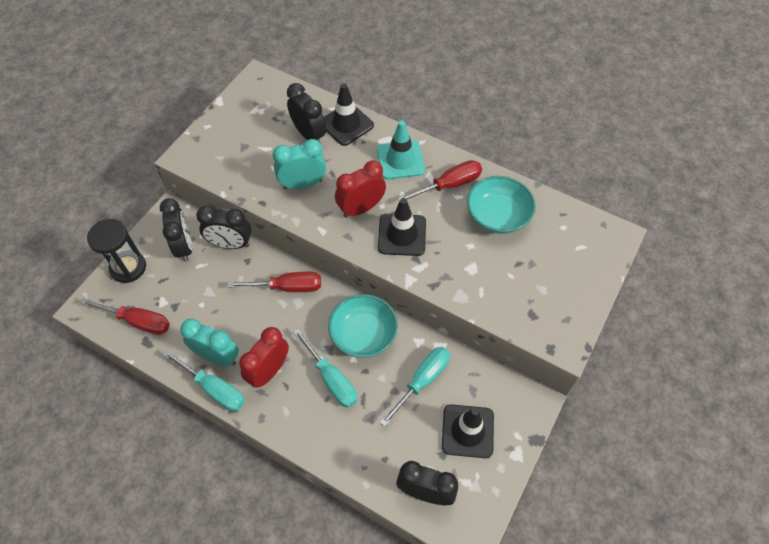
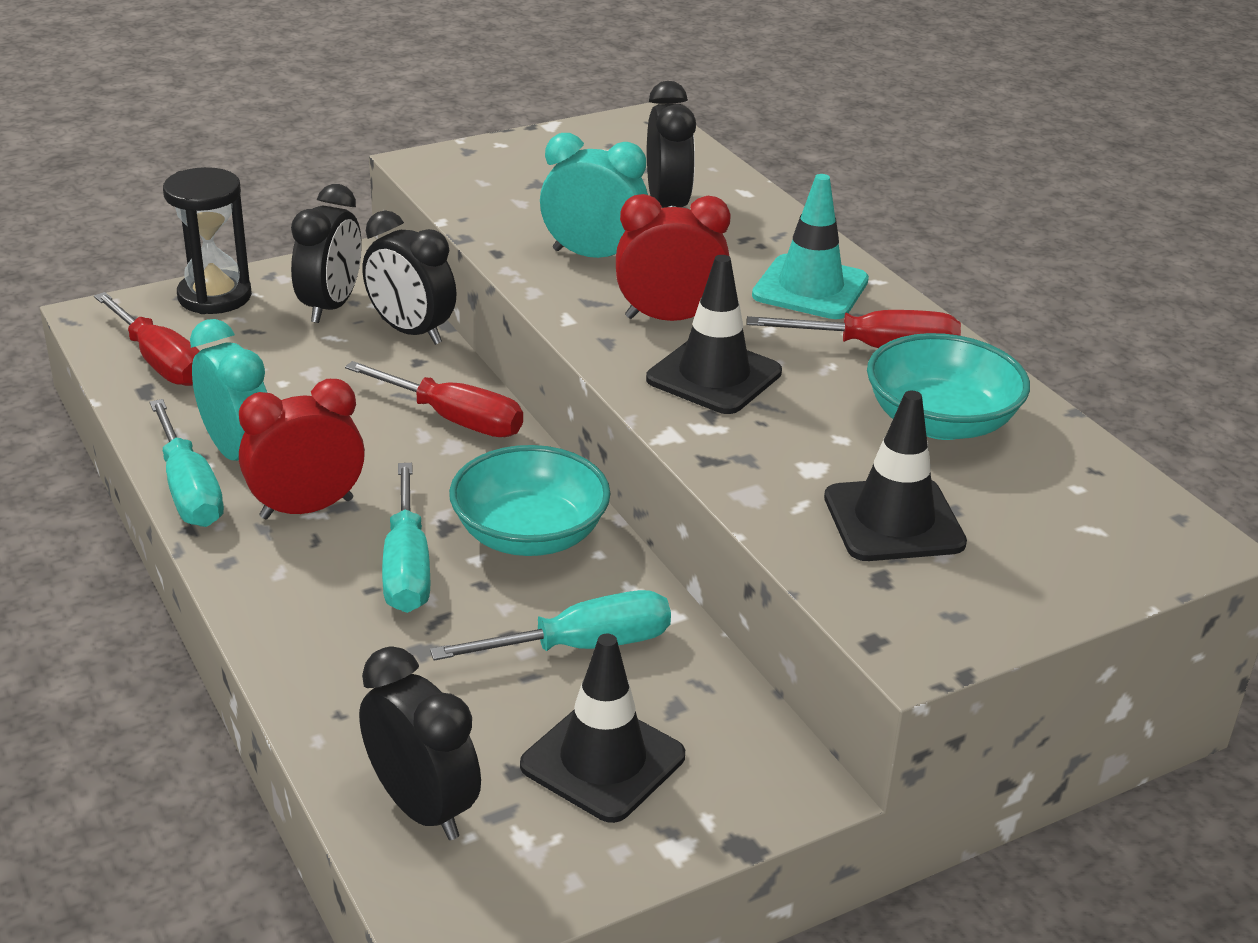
camera: 30 degrees right, 25 degrees down
(346, 124) = (750, 216): black traffic cone -> black traffic cone (893, 520)

